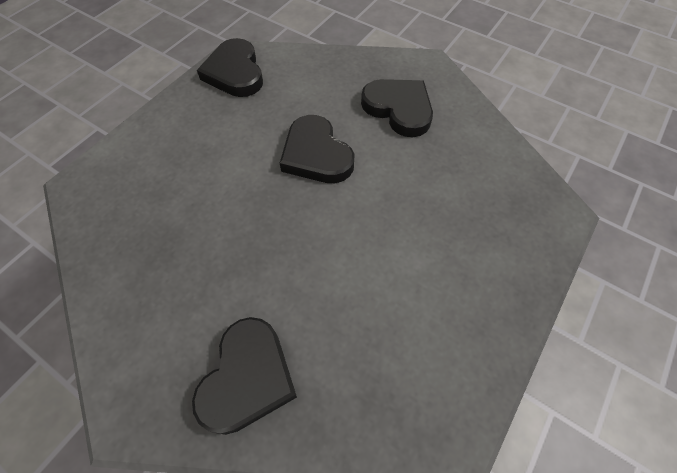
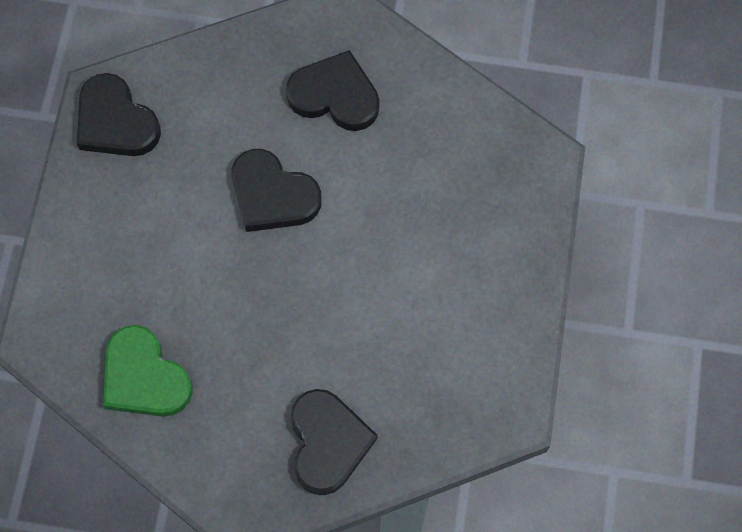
camera: 25 degrees left, 10 degrees up
(133, 245) = (144, 377): none -> green heart

